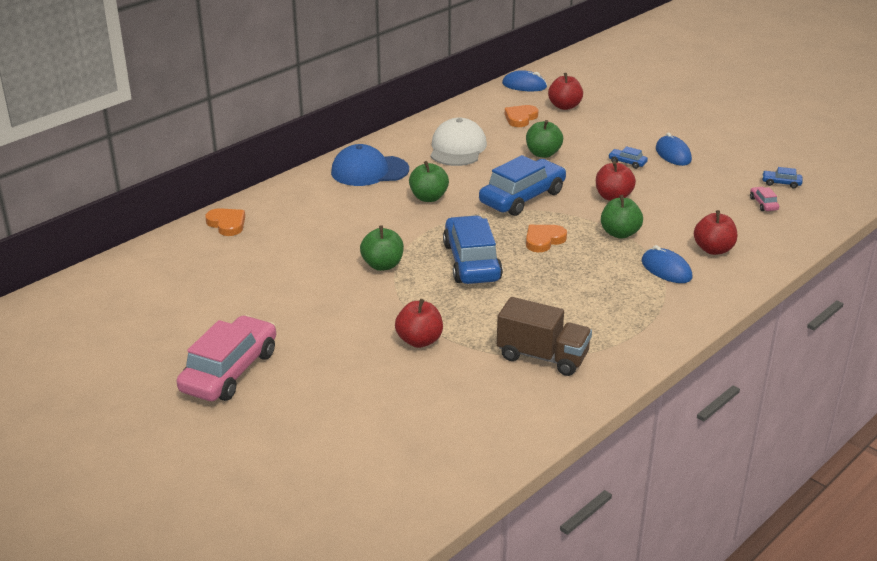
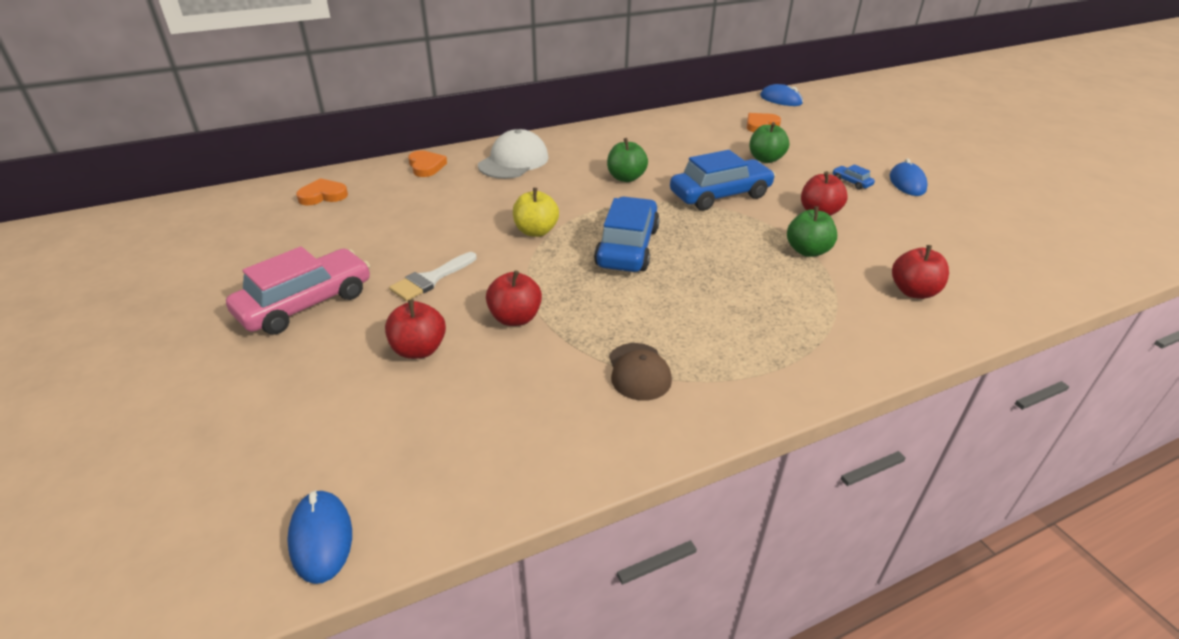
camera: 20 degrees right, 5 degrees up
(322, 326) = (430, 279): none -> white brush
(369, 171) = (587, 145): blue cap -> none
(382, 265) = (536, 231): green apple -> yellow apple
(457, 148) = (683, 140): white cap -> white cap (513, 161)
(542, 356) = (639, 372): brown truck -> brown cap
(543, 240) = (718, 241): orange heart -> orange heart (323, 195)
(564, 106) = (811, 122): red apple -> red apple (419, 350)
(666, 269) = (843, 302): blue mouse -> blue mouse (321, 538)
(763, 204) = (997, 253): pink car -> none
(781, 183) = (1027, 234): blue car -> none

